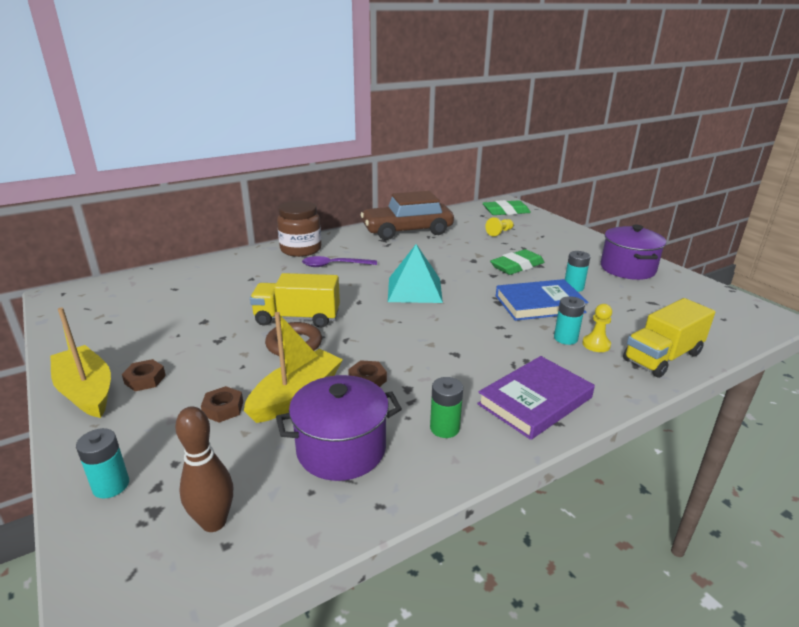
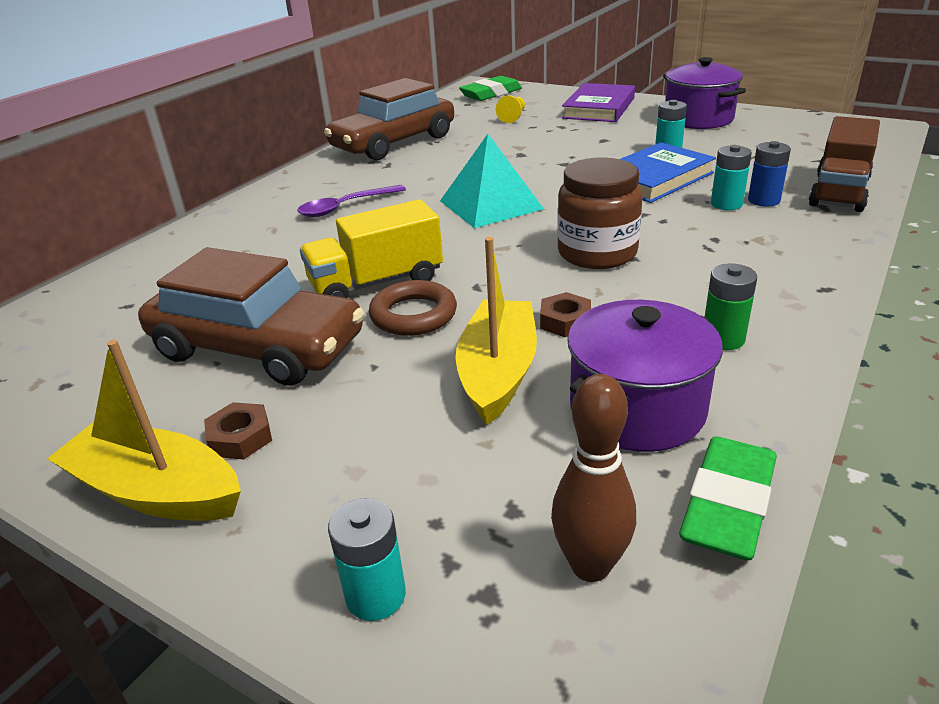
camera: 25 degrees left, 5 degrees up
(203, 334) = (258, 347): none -> brown car
(223, 408) = (416, 427): brown nut -> none
(301, 249) = (270, 201): brown jar -> brown jar (597, 253)
(517, 266) = (579, 147): green eraser -> green eraser (728, 505)
(535, 401) = (778, 275): purple book -> purple book (599, 108)
(596, 344) = (763, 200): yellow pawn -> blue battery
(662, 357) = (839, 192): yellow truck -> brown truck

